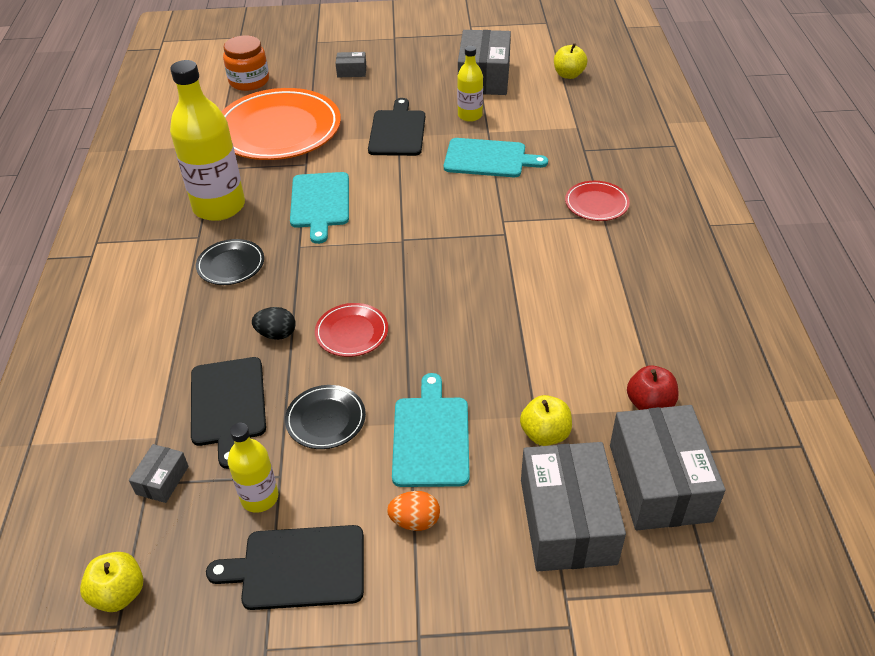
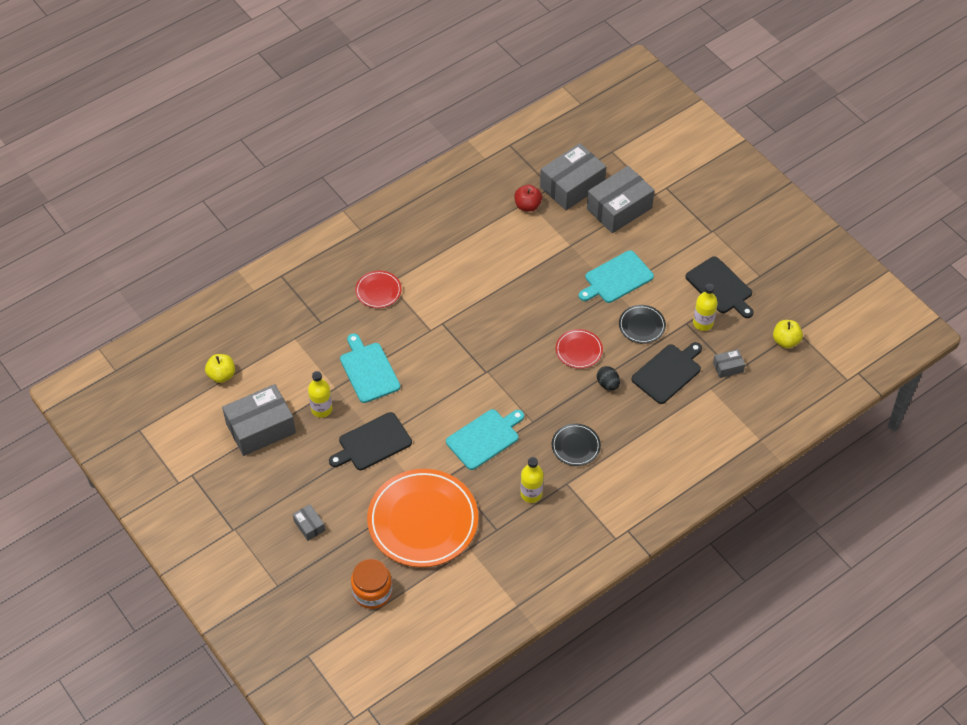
camera: 125 degrees left, 10 degrees up
(219, 206) = (531, 494): yellow bottle -> yellow bottle, size x0.53
(415, 521) = (664, 260): orange egg -> none
(545, 434) = (578, 236): yellow apple -> none

